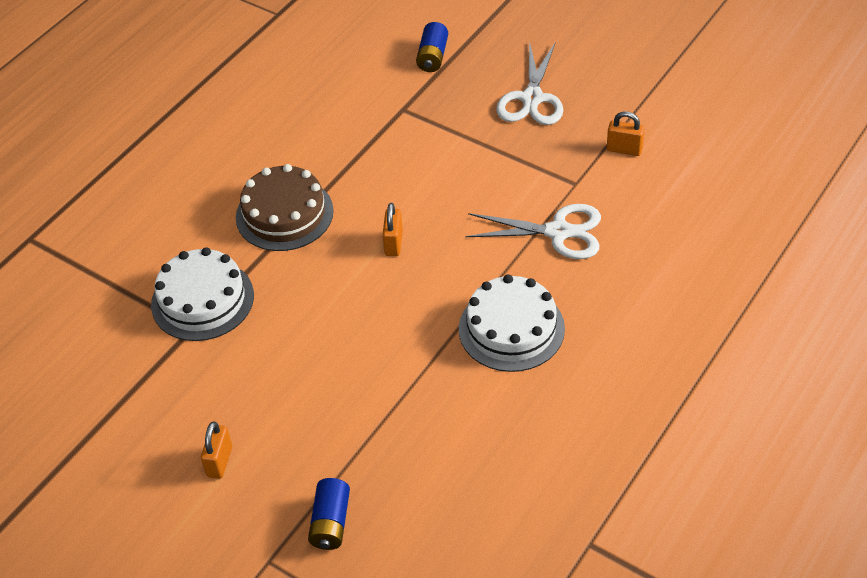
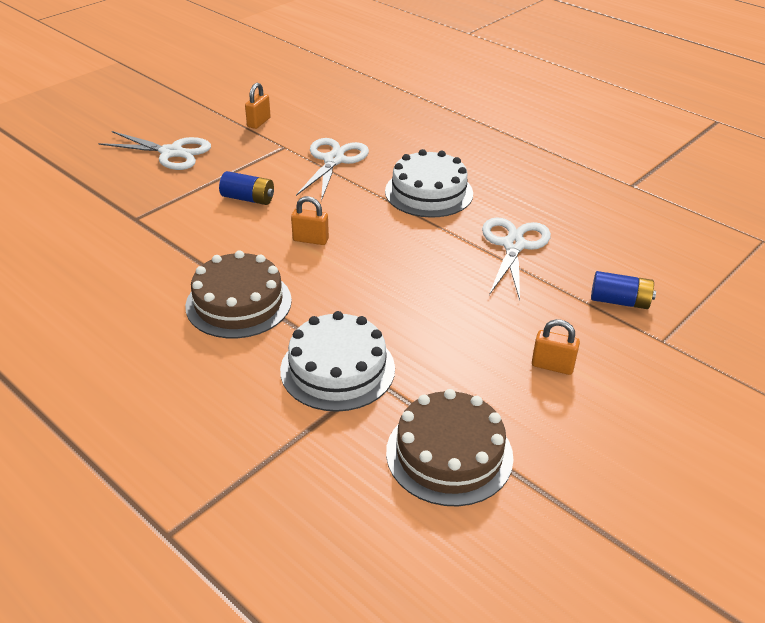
camera: 85 degrees left, 10 degrees down
(105, 391) = (449, 454): none -> brown cake
(419, 418) = (513, 245): none -> white scissors
(432, 57) = (74, 195): blue battery -> blue battery (248, 198)

